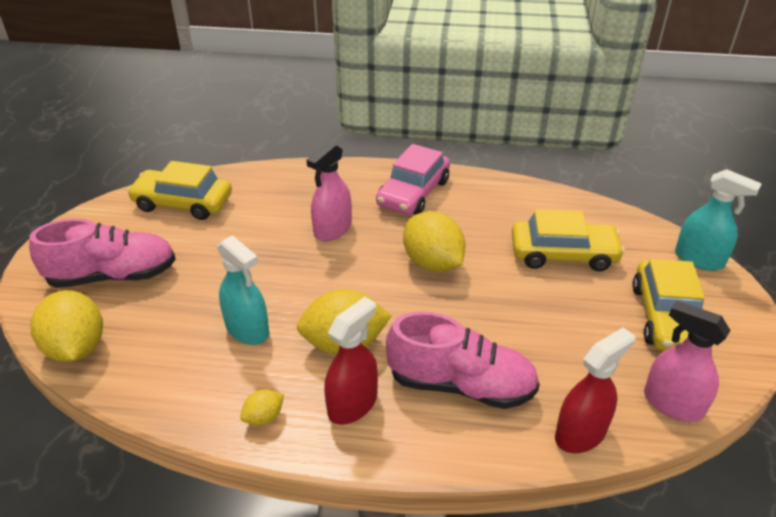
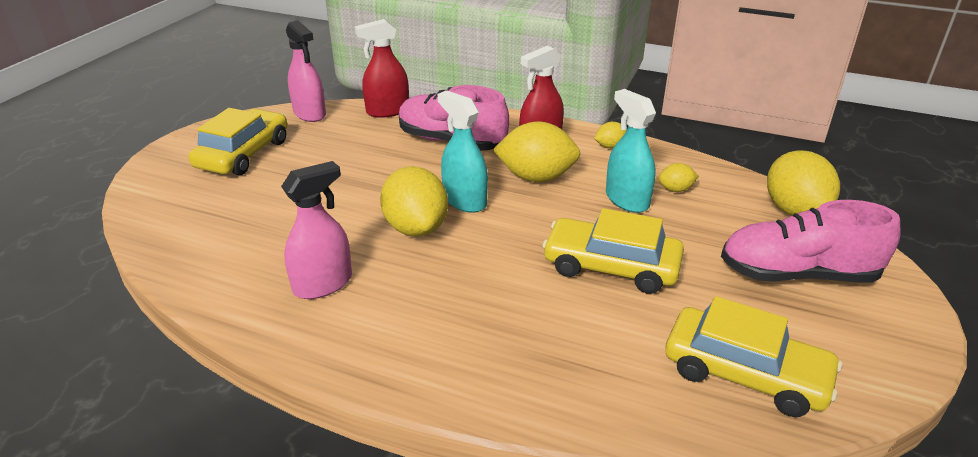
camera: 165 degrees left, 5 degrees down
(194, 354) = (675, 189): none -> yellow lemon
(332, 229) = (518, 287): pink spray bottle -> pink spray bottle (323, 284)
(413, 193) = (381, 324): pink car -> none
(563, 254) = (269, 214): yellow car -> yellow car (611, 266)
(699, 259) = (143, 188): turquoise spray bottle -> turquoise spray bottle (464, 201)

